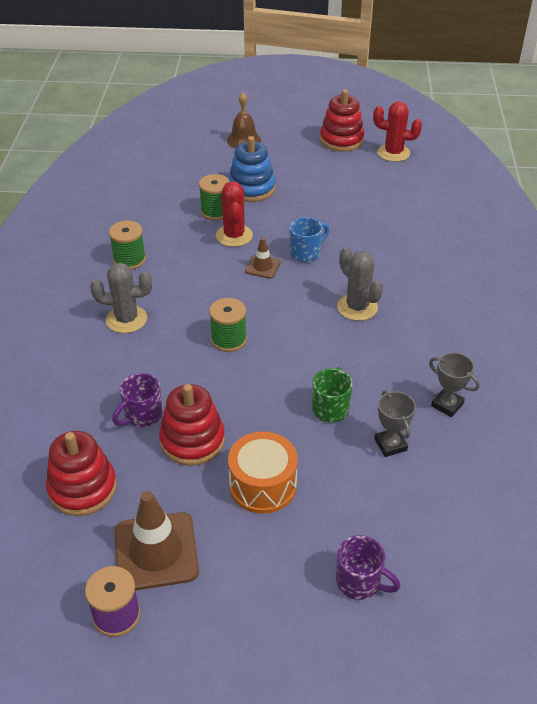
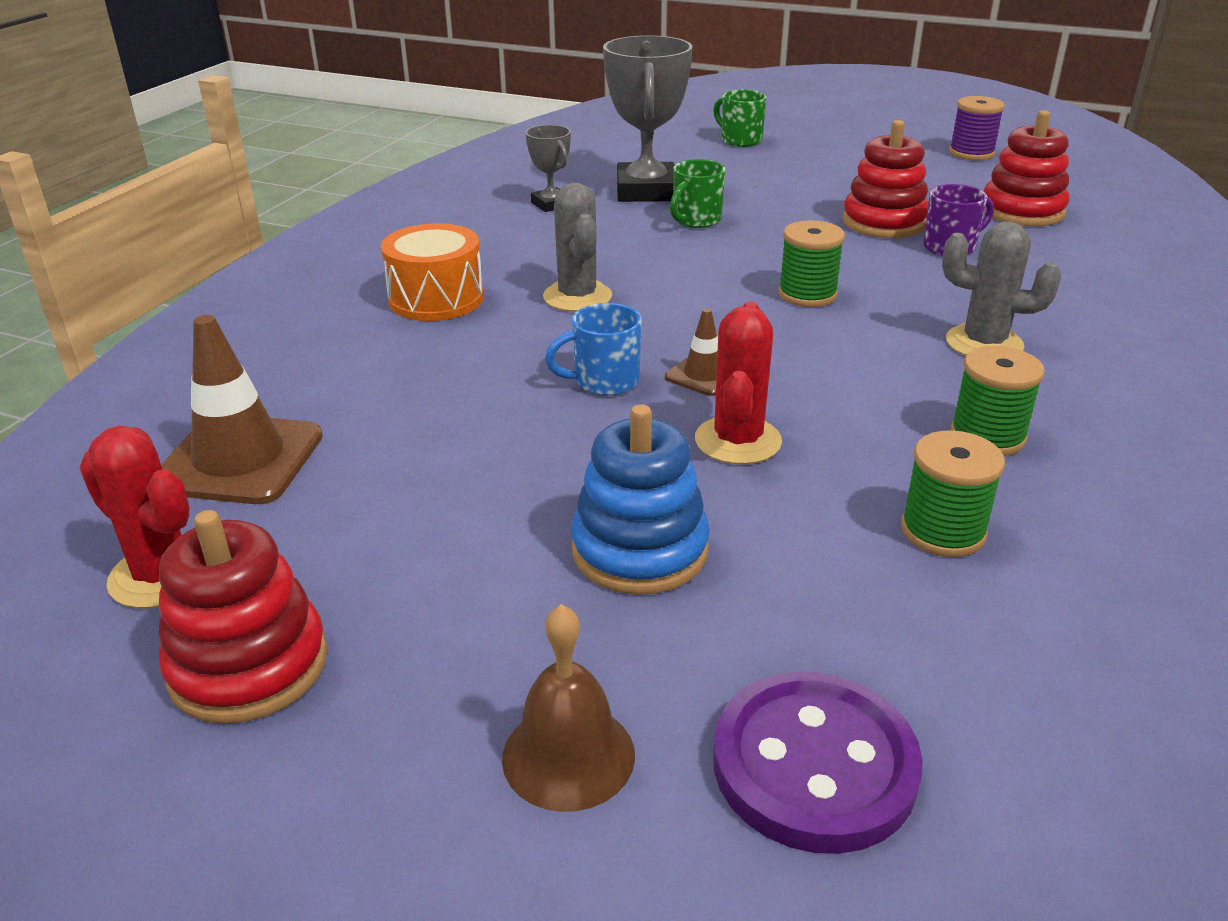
camera: 160 degrees left, 10 degrees down
(156, 551) = (933, 172): brown traffic cone -> brown traffic cone (239, 460)
(182, 150) = (814, 765): none -> purple button
(215, 211) = (762, 505): green spool -> green spool (943, 531)
(263, 485) = (808, 188): orange drum -> orange drum (436, 299)
(359, 582) = (740, 140): purple mug -> green mug
(390, 445) = (646, 191): grey trophy -> grey trophy, size x1.95

